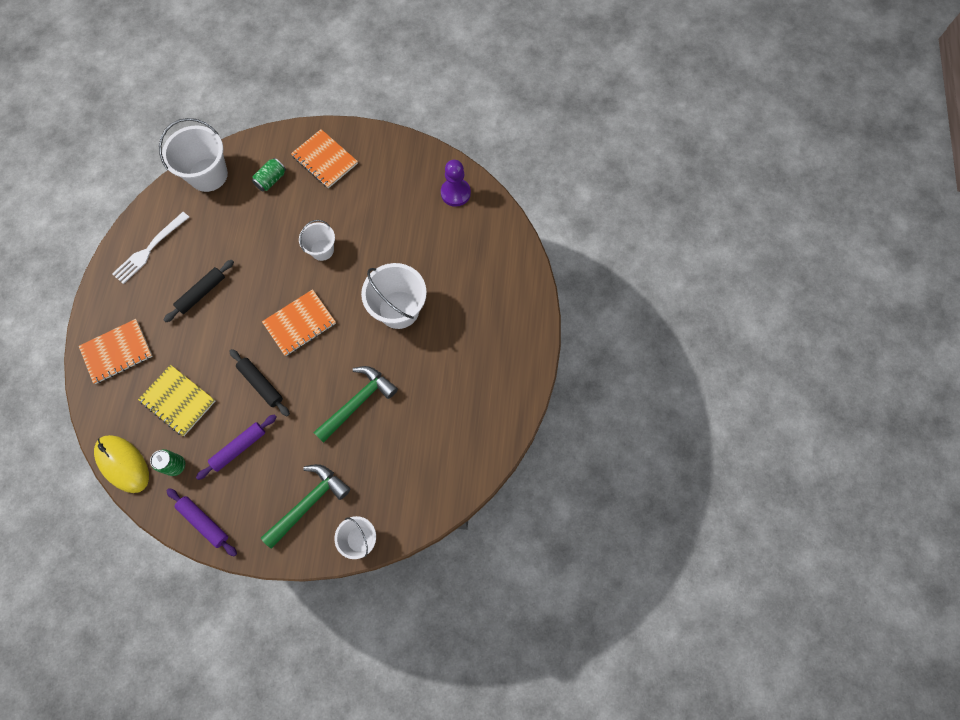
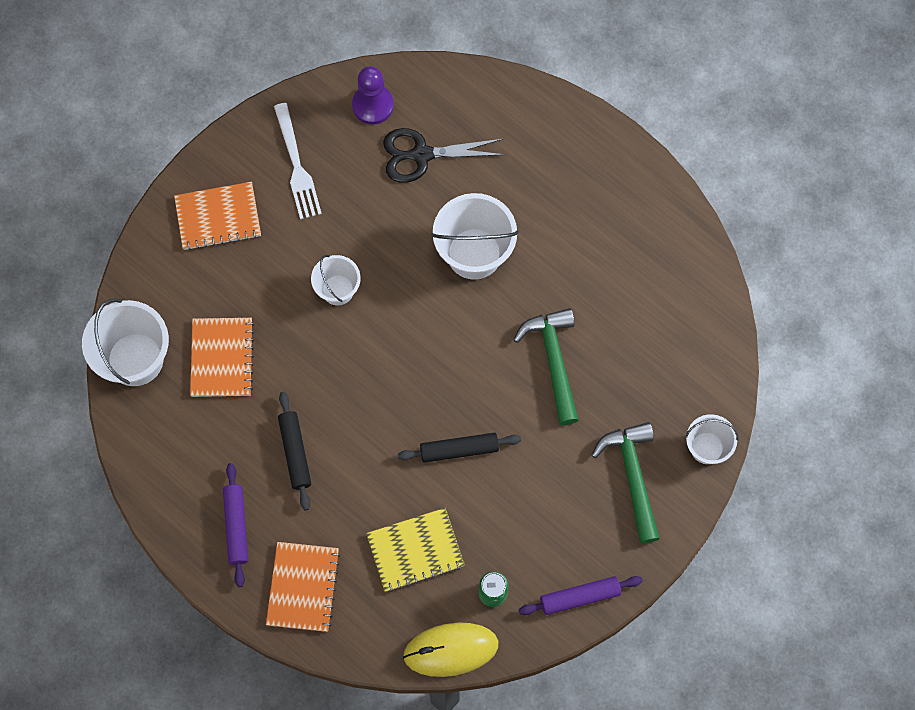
camera: 55 degrees left, 0 degrees up
(149, 250) = (190, 482): white fork -> white fork (297, 166)
(239, 448) = (519, 514): purple rolling pin -> purple rolling pin (236, 526)
(271, 180) = (199, 292): green can -> none
(300, 323) = (414, 367): orange notebook -> orange notebook (222, 358)
(443, 239) = (422, 155): none -> black scissors

